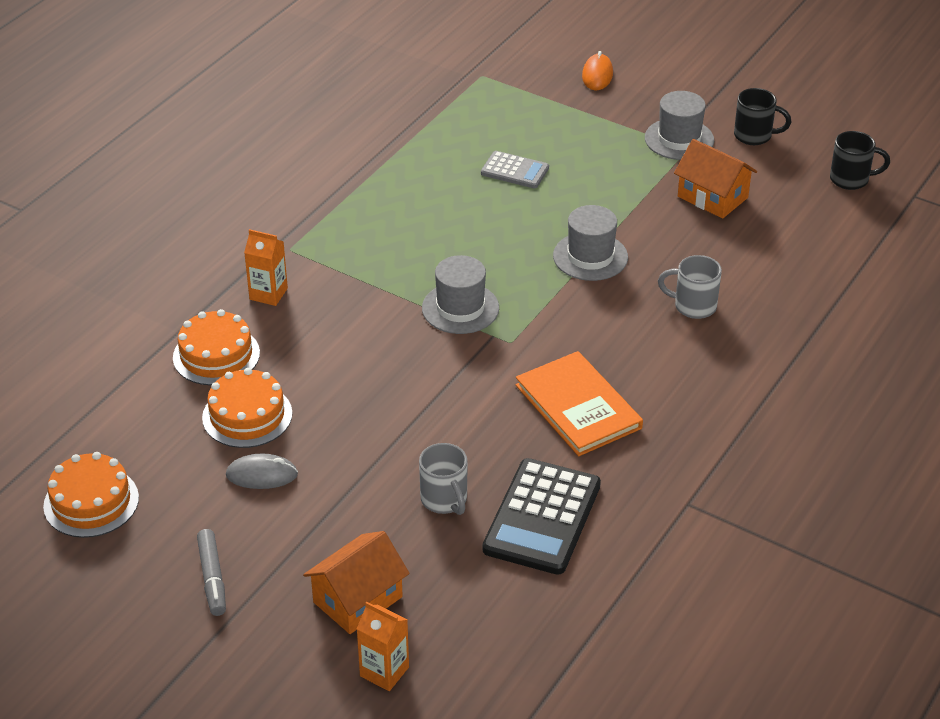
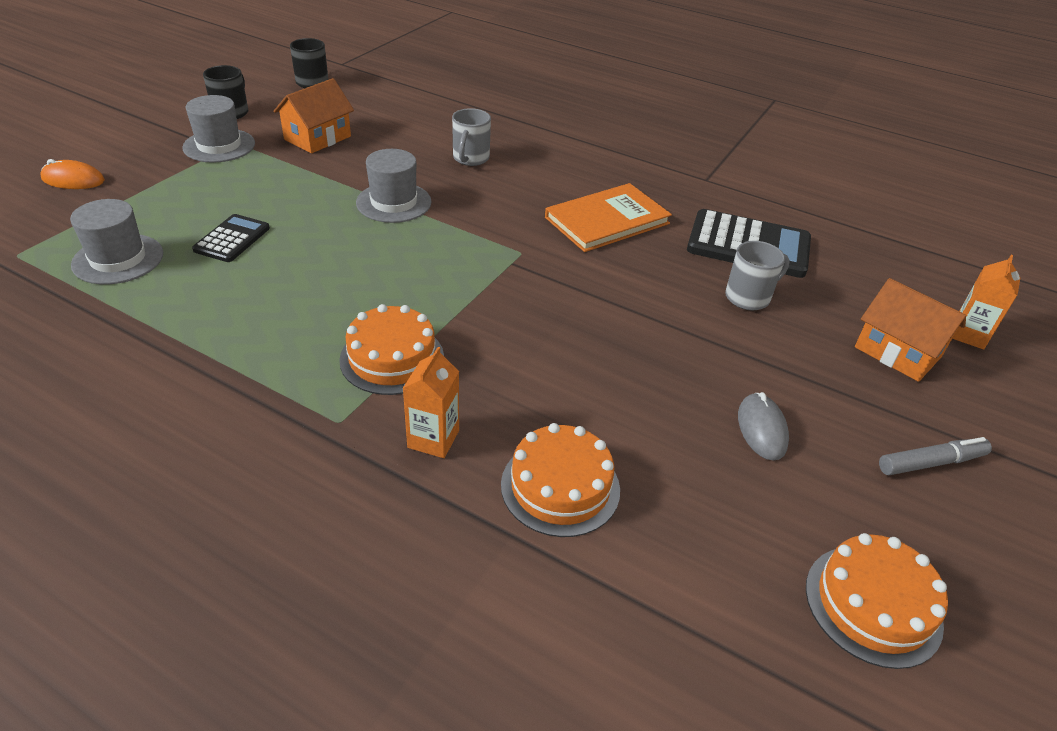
camera: 95 degrees left, 0 degrees up
(247, 415) = (668, 448): orange cake -> orange cake (392, 358)
(460, 308) = (469, 282): grey hat -> grey hat (118, 259)
(515, 171) = (232, 239): grey calculator -> black calculator

